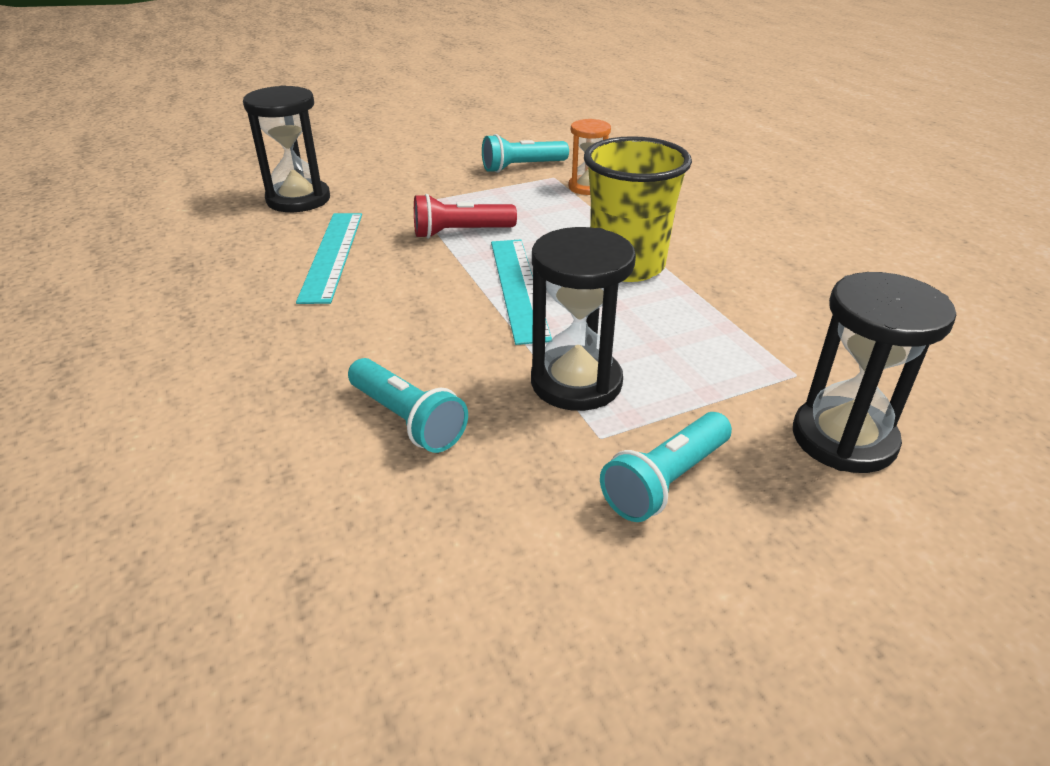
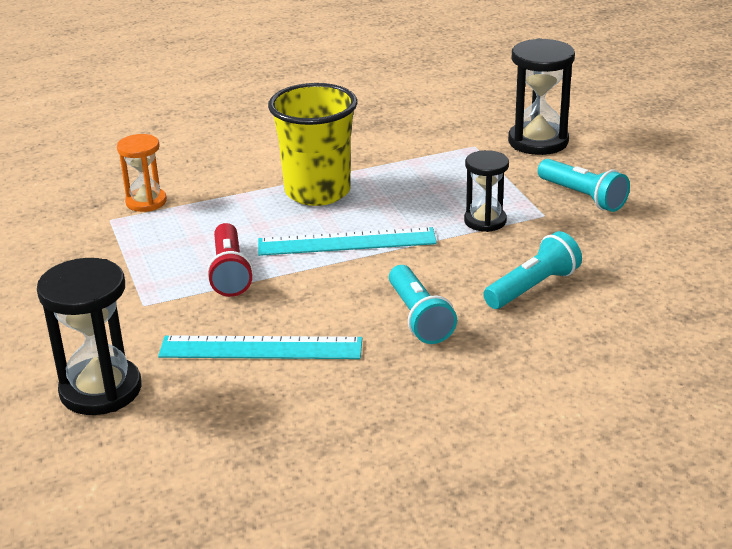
camera: 85 degrees left, 5 degrees down
(522, 167) = (73, 237): turquoise flashlight -> turquoise flashlight (419, 318)
(576, 382) = (485, 221): black hourglass -> black hourglass, size x0.63

